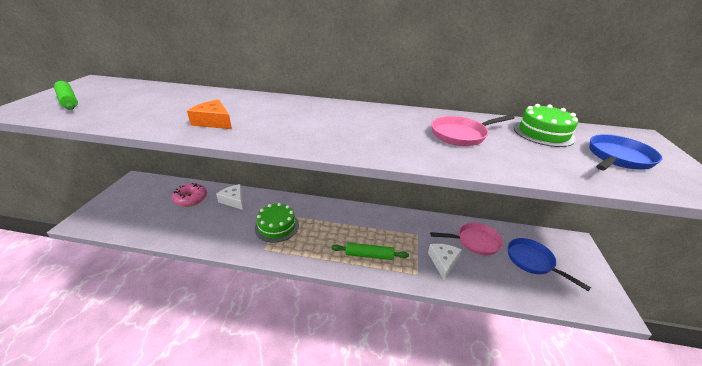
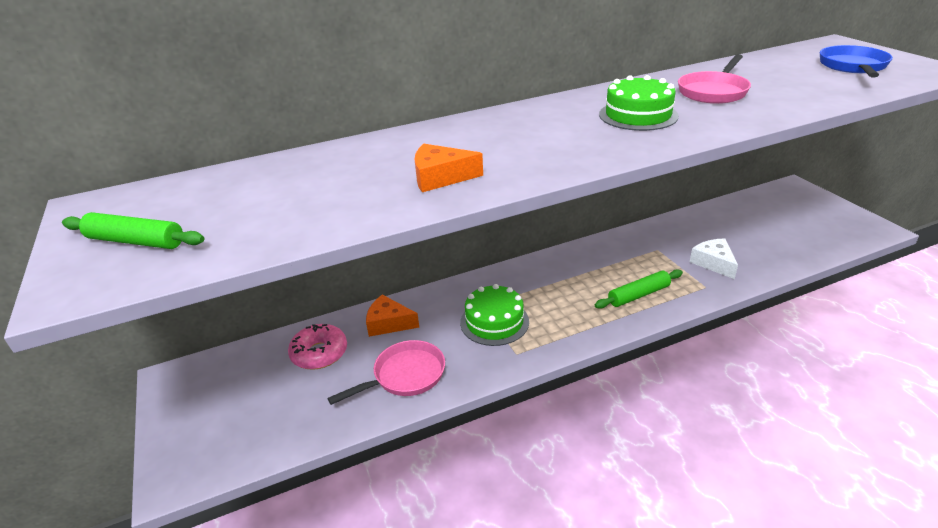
camera: 30 degrees left, 0 degrees up
(233, 200) = (388, 323): white cheese -> orange cheese
(475, 241) = (716, 229): pink pan -> pink pan (405, 376)
(532, 261) = (782, 222): blue pan -> none
(543, 133) = (770, 65): green cake -> green cake (638, 115)

